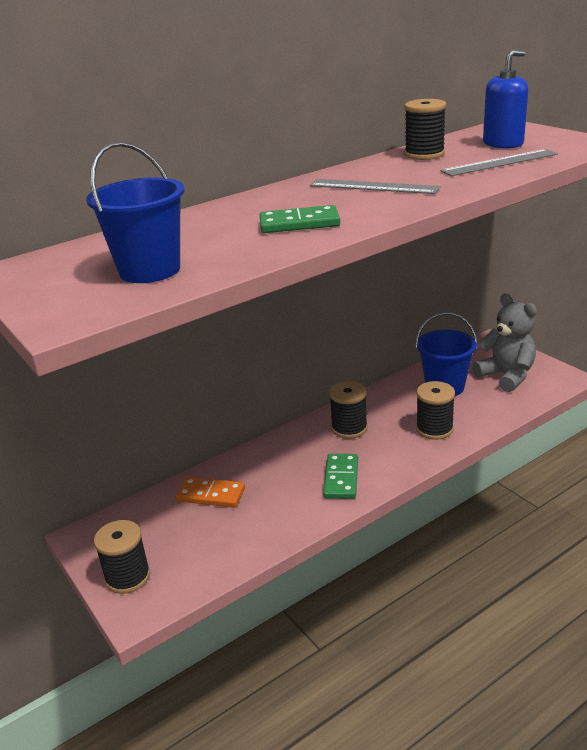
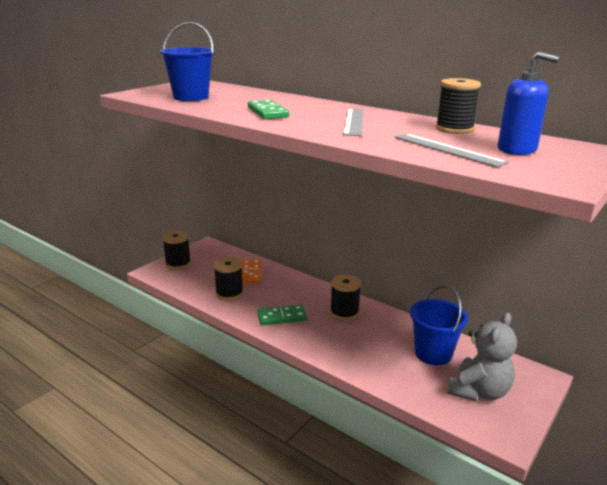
camera: 70 degrees right, 5 degrees down
(434, 429) = (363, 353): black spool -> black spool (229, 293)

